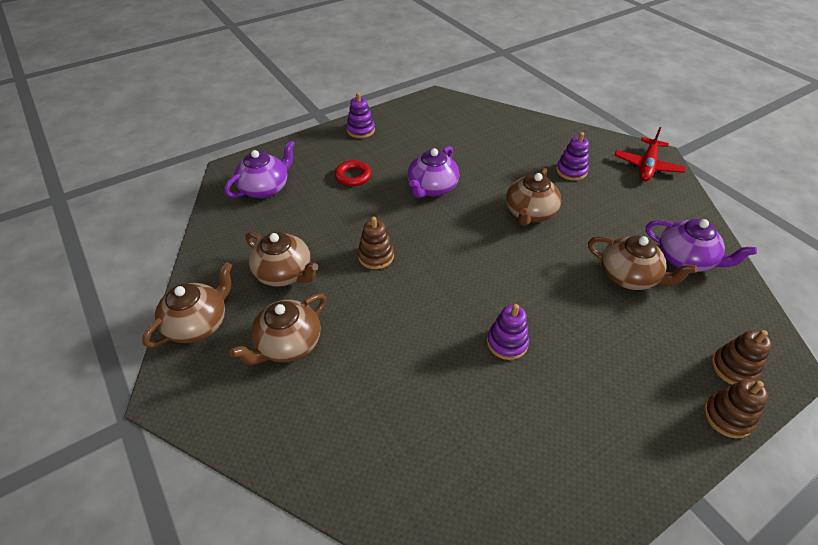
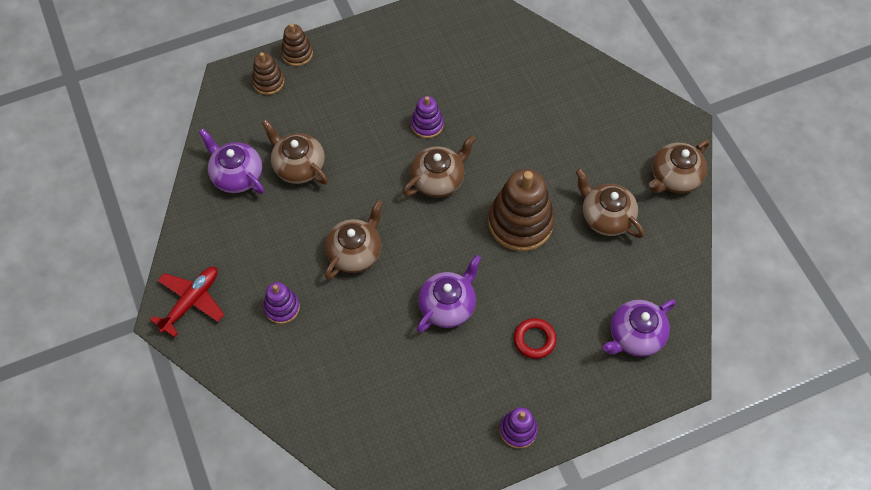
camera: 170 degrees left, 15 degrees up
(288, 344) = (599, 149): brown teapot -> brown teapot (438, 179)
(376, 256) = (520, 223): brown stacking toy -> brown stacking toy, size x1.91

